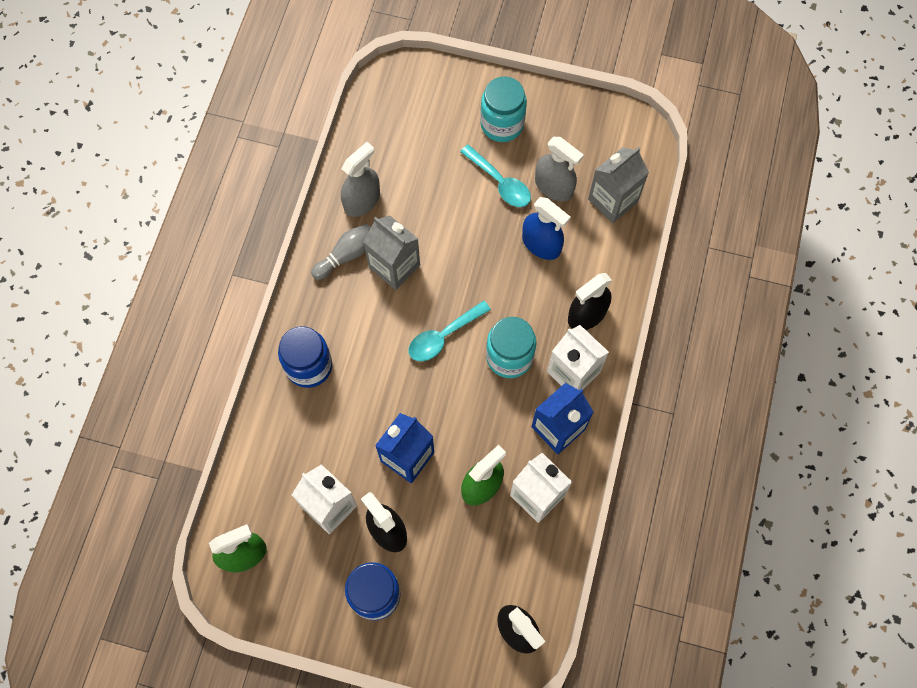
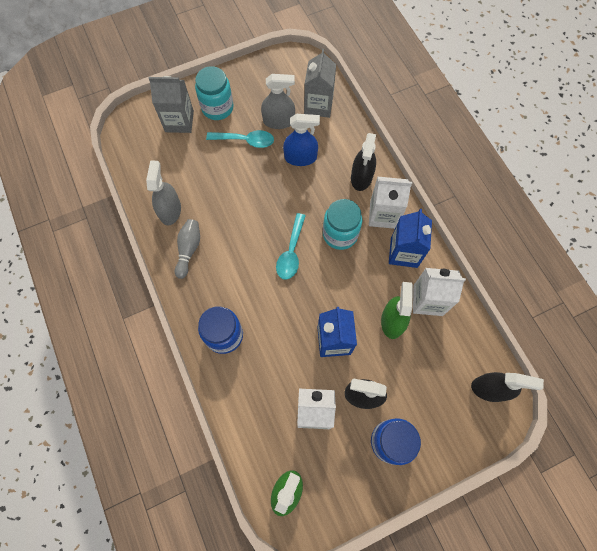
camera: 40 degrees left, 0 degrees up
(394, 266) = (225, 234): grey carton -> grey carton (179, 121)

